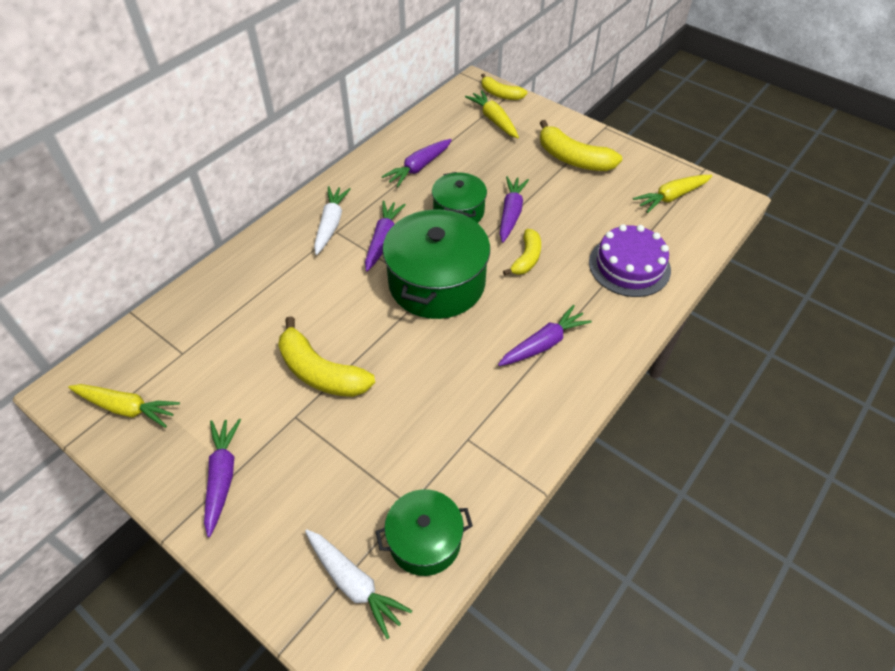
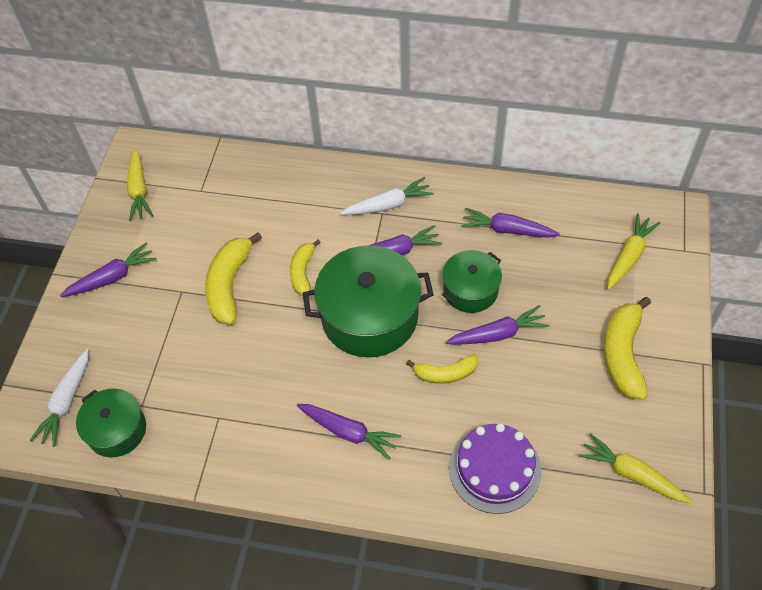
camera: 65 degrees right, 5 degrees up
(500, 94) = (677, 243): yellow banana -> yellow banana (303, 272)

